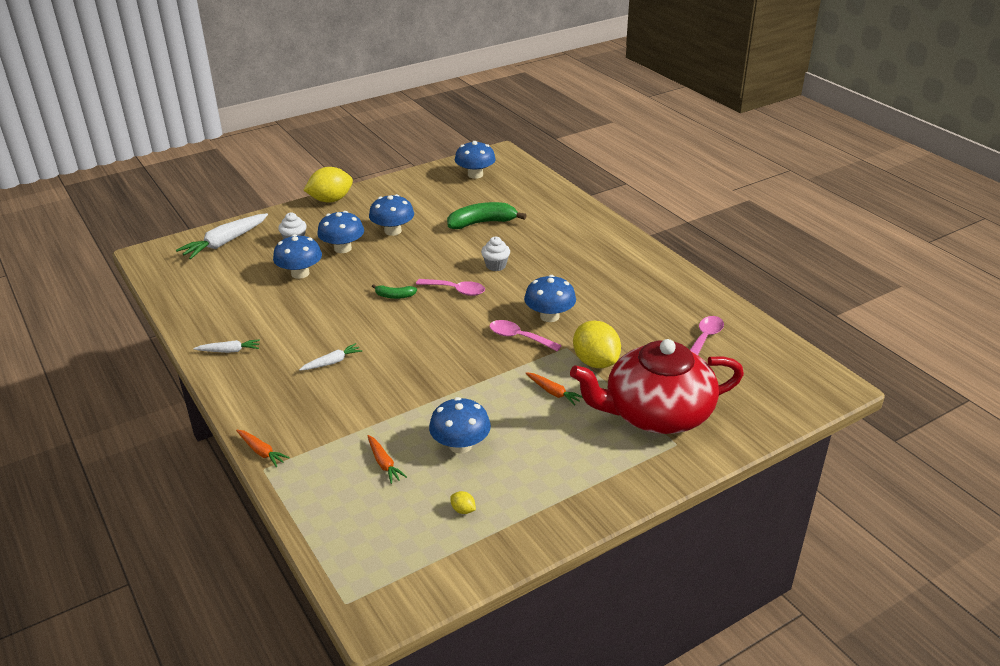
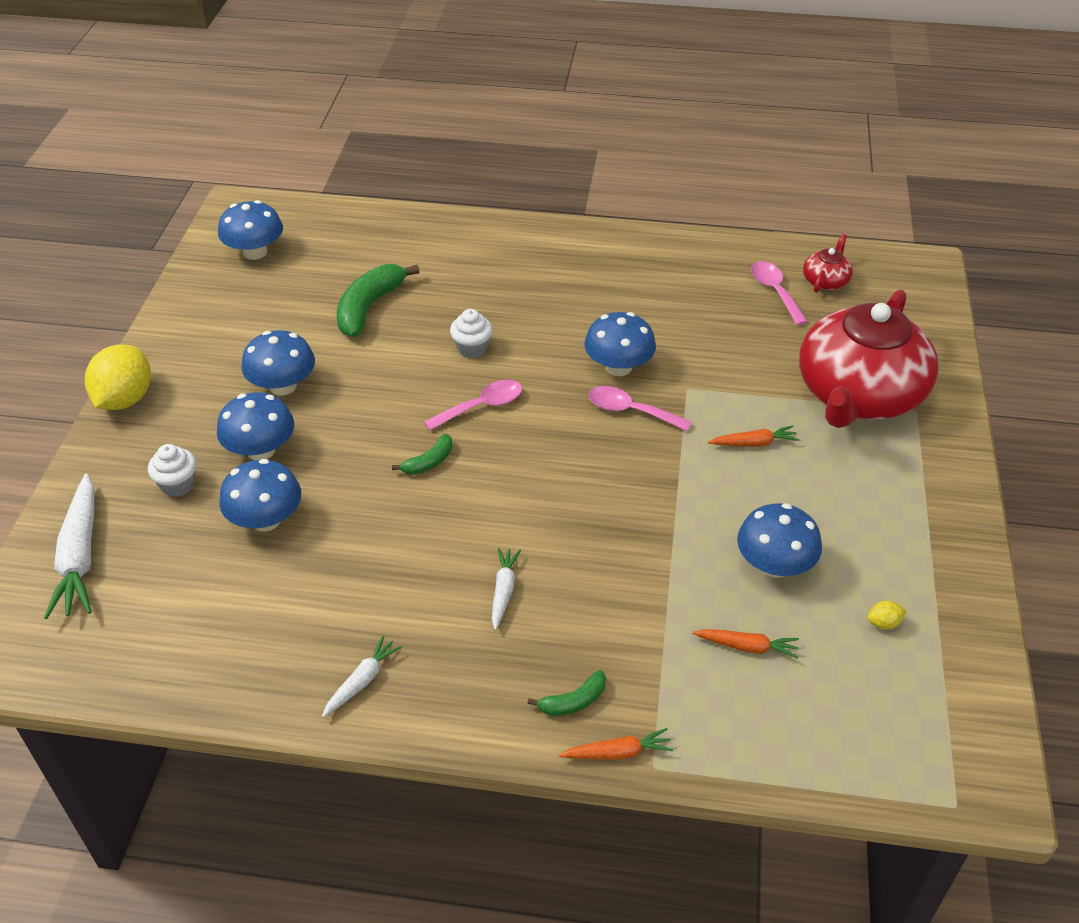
camera: 50 degrees left, 10 degrees up
(281, 421) = (573, 701): none -> green banana
(519, 337) = (631, 411): pink spoon -> pink spoon turned 45 degrees clockwise
(595, 362) = (734, 383): yellow lemon -> none
(748, 353) = (825, 281): none -> red teapot

